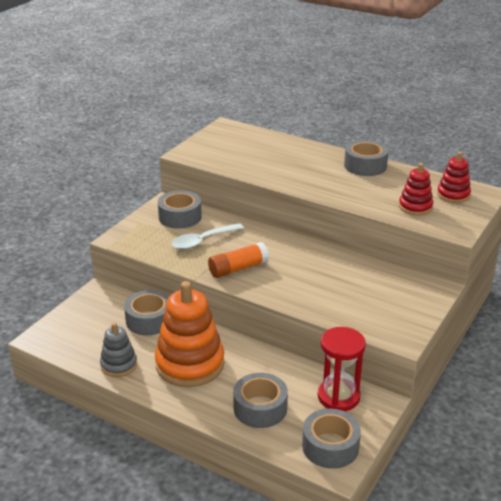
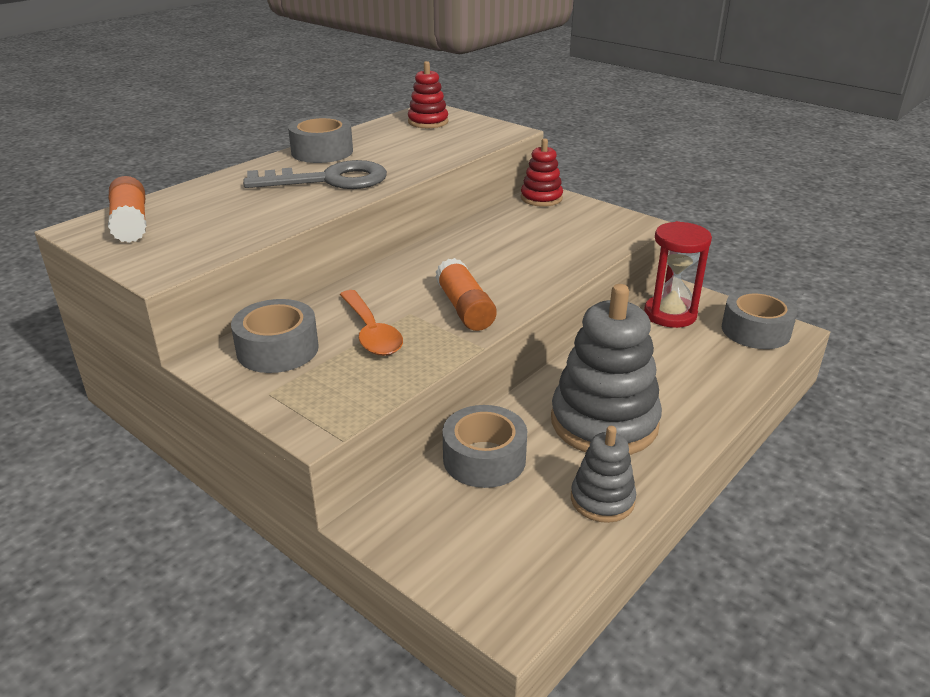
camera: 80 degrees left, 0 degrees up
(190, 364) = (604, 422): orange stacking toy -> grey stacking toy
(202, 241) = (371, 332): white spoon -> orange spoon
(234, 135) = (131, 223): none -> orange glue stick
(260, 408) = (696, 370): grey tape -> none
(317, 175) = (328, 180): none -> grey key
(415, 207) = (447, 141): red stacking toy -> red stacking toy (541, 198)

